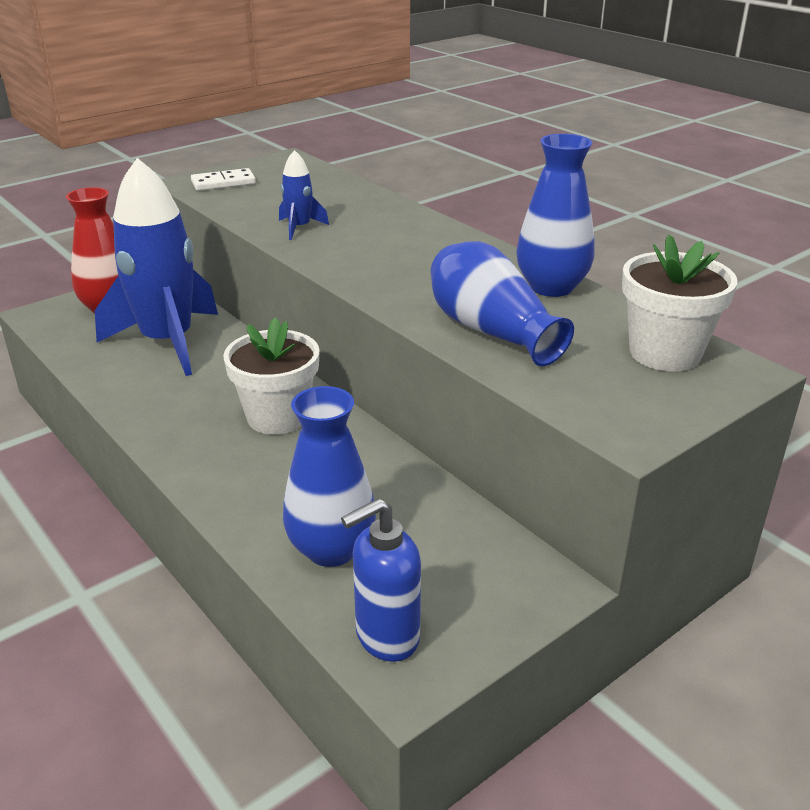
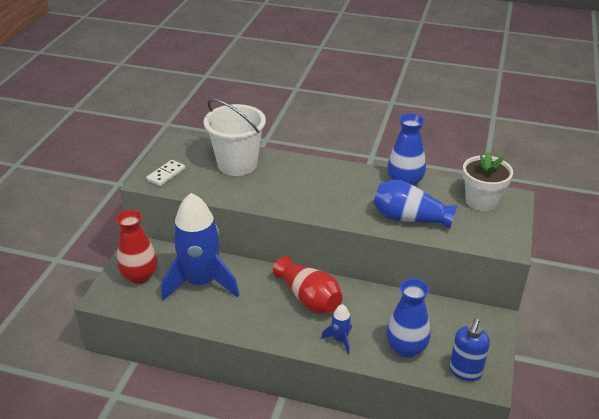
camera: 35 degrees left, 5 degrees up
(277, 417) = (309, 298): white flower pot -> red vase
(299, 228) = (251, 191): blue rocket -> blue rocket (340, 339)
(328, 198) = (237, 164): none -> white bucket

